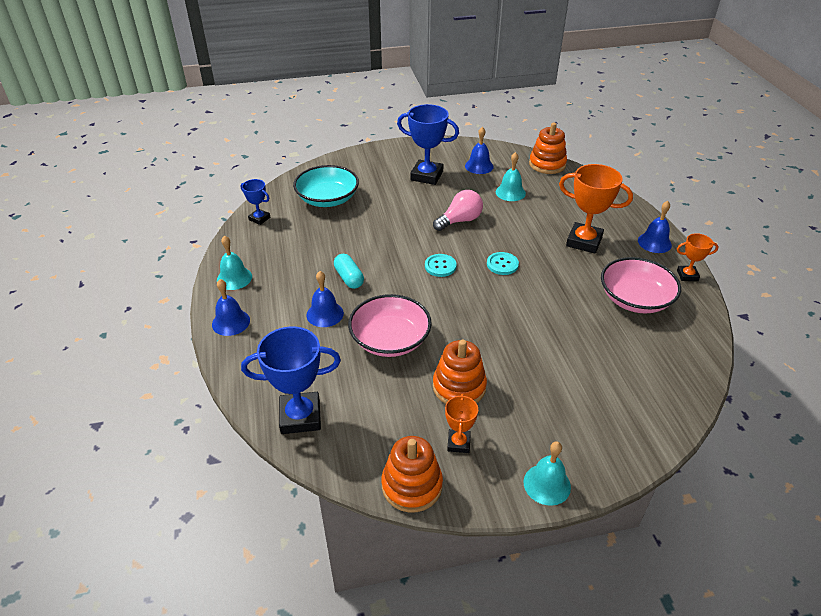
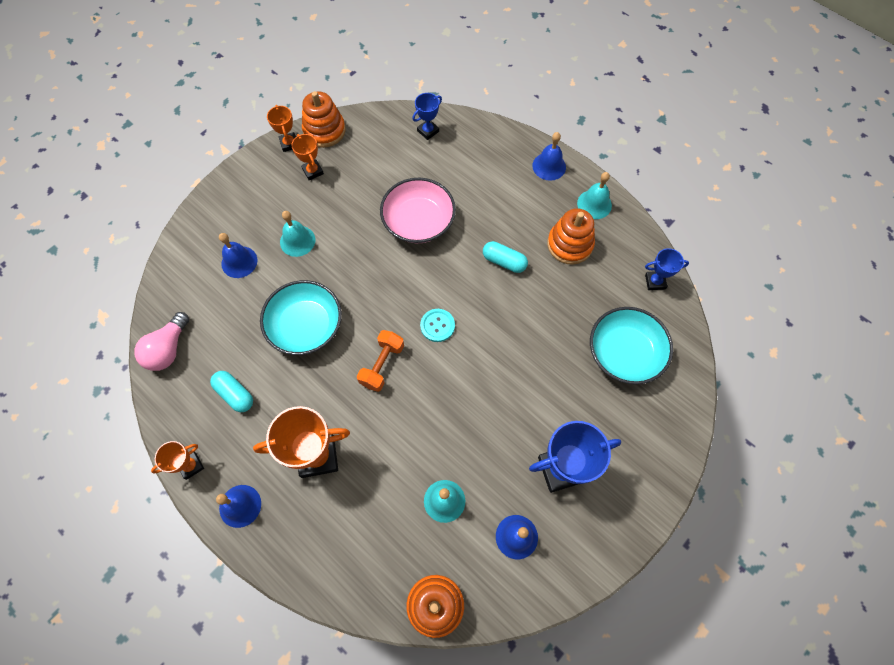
camera: 145 degrees right, 25 degrees up
(300, 416) = (428, 131): blue trophy -> blue trophy, size x0.54
(325, 314) = (488, 214): blue bell -> blue bell (239, 262)
(459, 387) = (339, 211): orange stacking toy -> orange stacking toy (569, 244)
(460, 221) = (465, 407): pink light bulb -> pink light bulb (168, 349)
(465, 493) = (289, 143): none -> orange trophy
(502, 264) = (382, 365): turquoise button -> orange dumbbell
(547, 484) = (241, 176): turquoise bell -> turquoise bell (297, 241)
(550, 314) = (305, 326): none -> turquoise bowl
(635, 299) = (235, 394): pink bowl -> turquoise capsule

